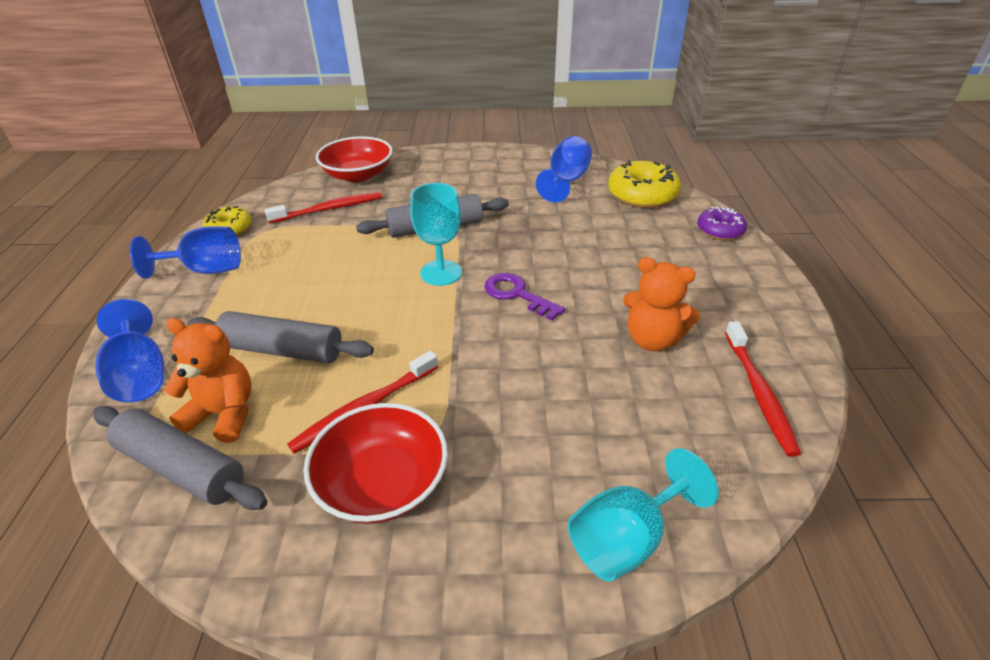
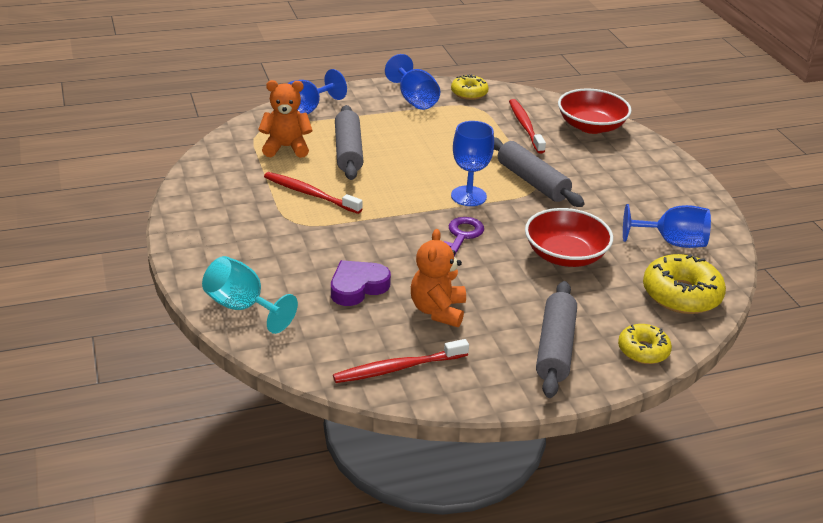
camera: 70 degrees right, 5 degrees down
(182, 467) = (244, 147): grey rolling pin -> grey rolling pin (555, 348)
(224, 414) = (286, 147): orange teddy bear -> orange teddy bear turned 90 degrees counterclockwise
(329, 209) = (525, 126): red toothbrush -> red toothbrush turned 150 degrees counterclockwise
(382, 483) = (255, 213): red bowl -> red bowl (565, 255)
(441, 273) = (468, 196): turquoise goblet -> blue goblet
(597, 398) = (357, 287): none -> purple heart
(720, 230) = (643, 350): purple donut -> yellow donut

